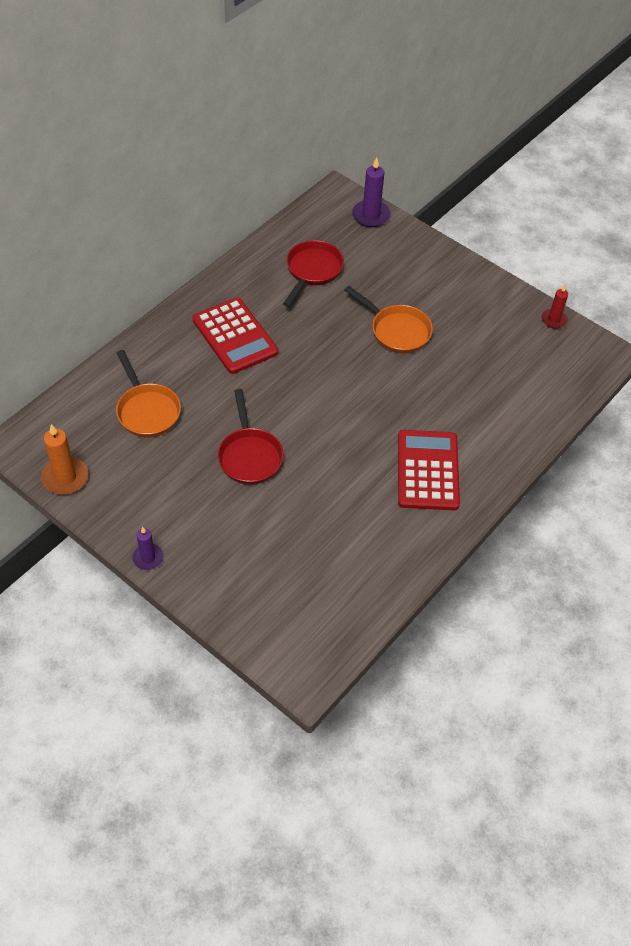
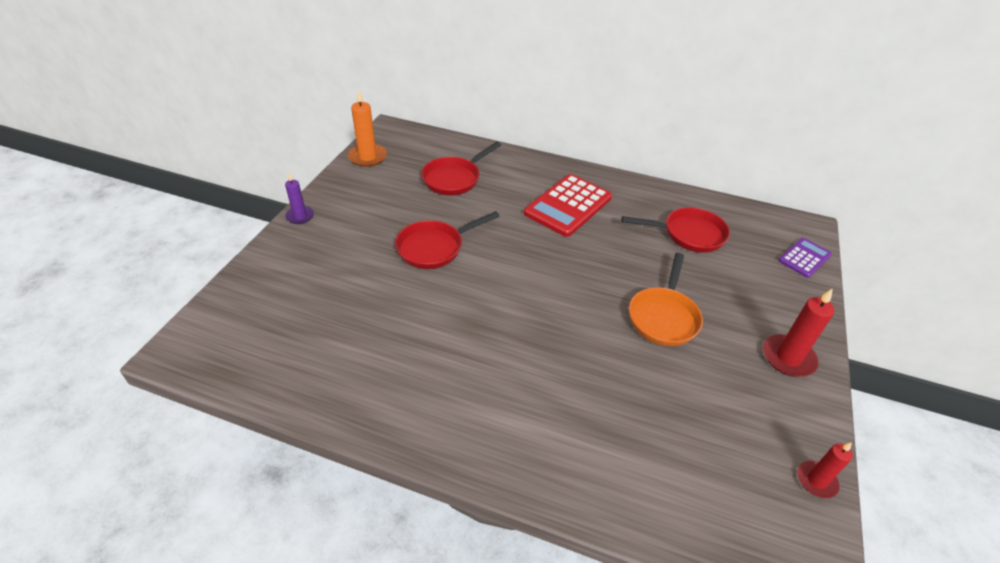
camera: 70 degrees right, 10 degrees down
(147, 410) = (454, 179): orange pan -> red pan
(370, 215) = (804, 258): purple candle -> purple calculator
(427, 470) = (479, 392): red calculator -> none
(461, 281) = (788, 358): none -> red candle

